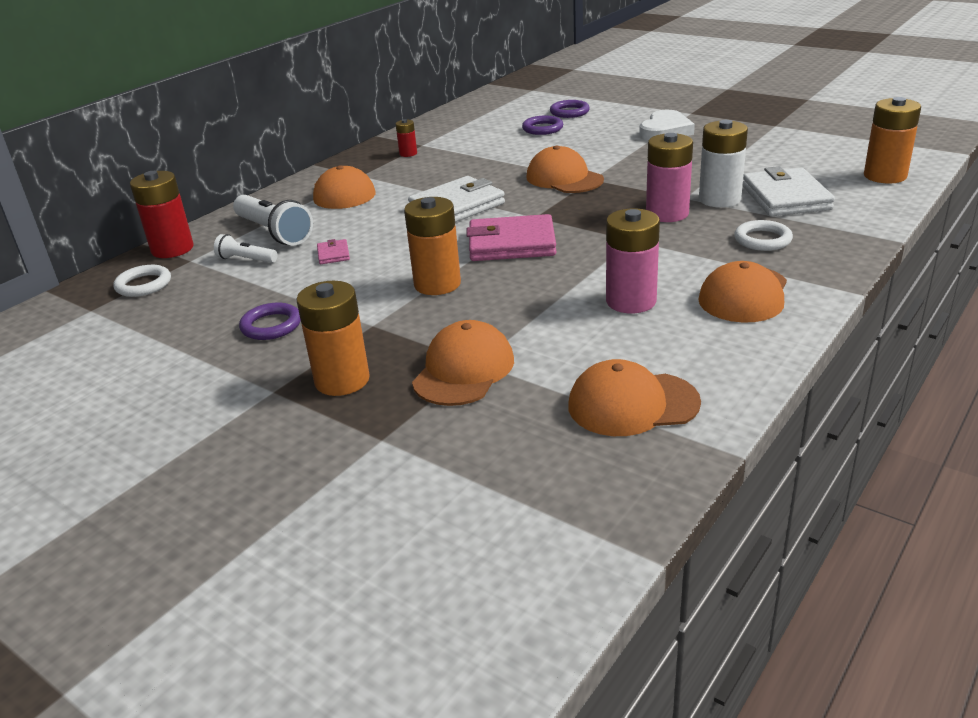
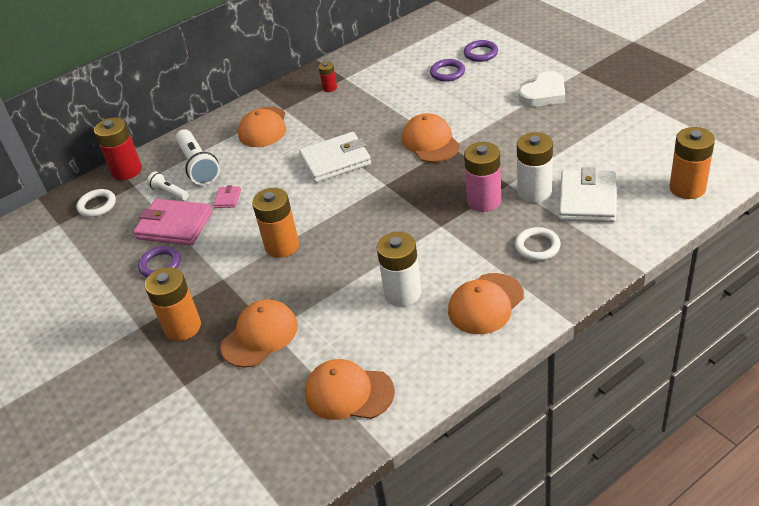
camera: 20 degrees right, 10 degrees up
(511, 244) = (353, 213): pink wallet -> pink wallet (174, 225)
(631, 301) = (402, 293): pink battery -> white battery

